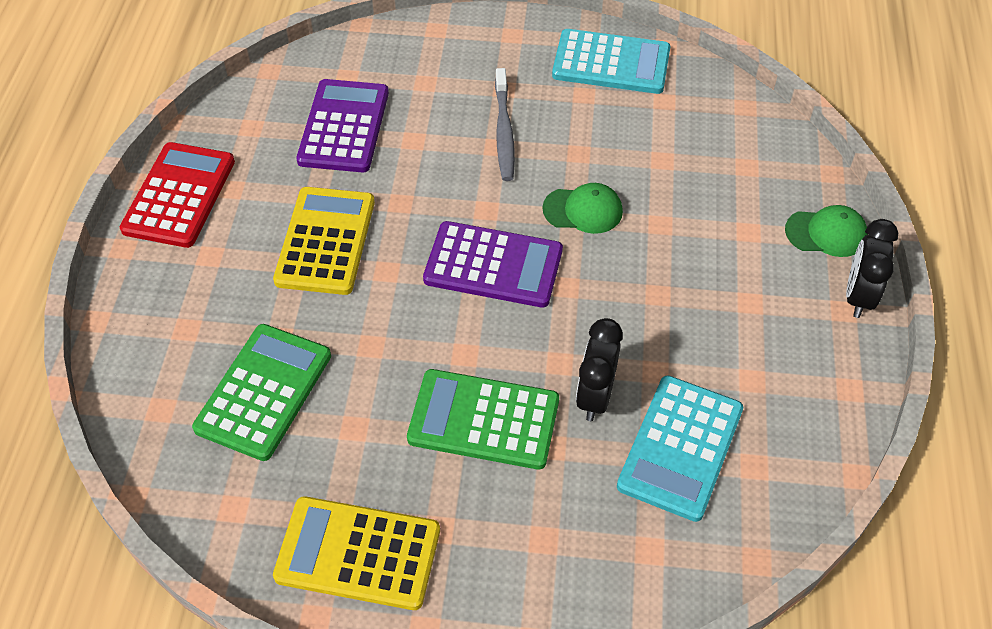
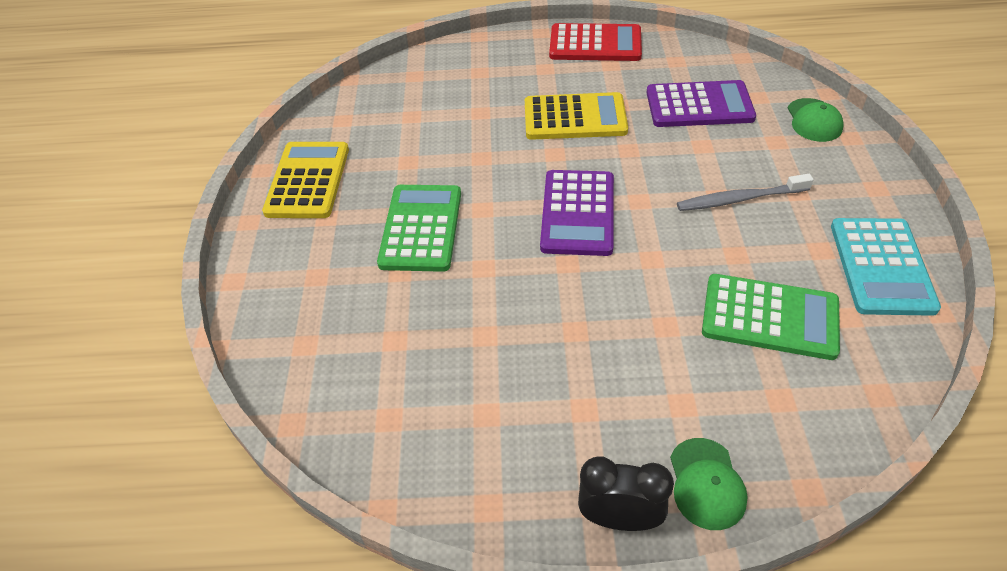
camera: 85 degrees right, 5 degrees down
(264, 392) = (433, 115): green calculator -> green calculator (769, 317)
(583, 210) = (662, 265): green cap -> green cap (814, 120)
(595, 396) = (452, 294): black clock -> none
(680, 447) = (404, 359): turquoise calculator -> none

